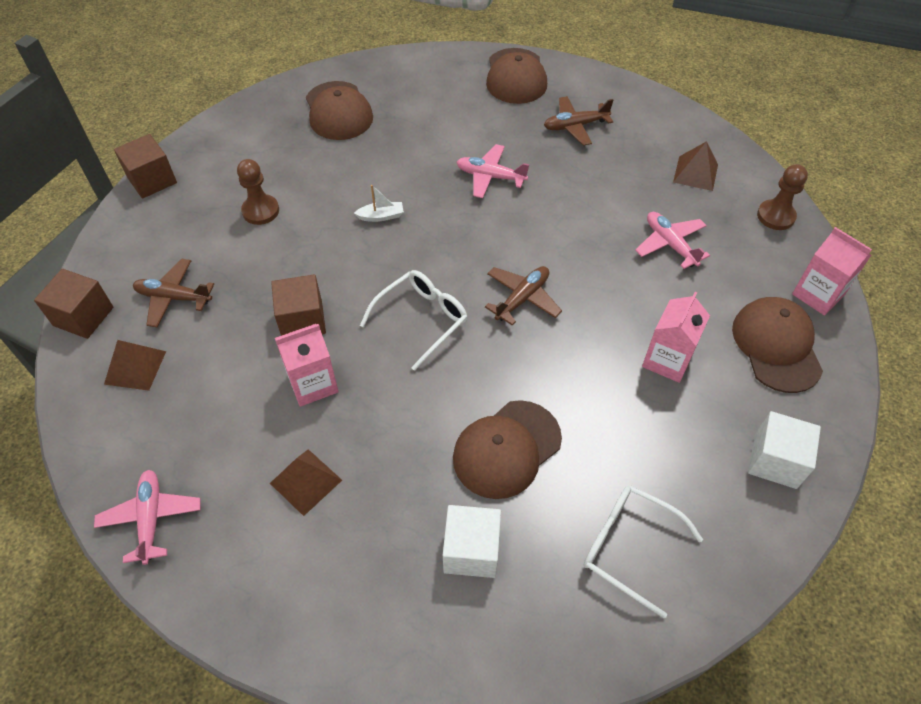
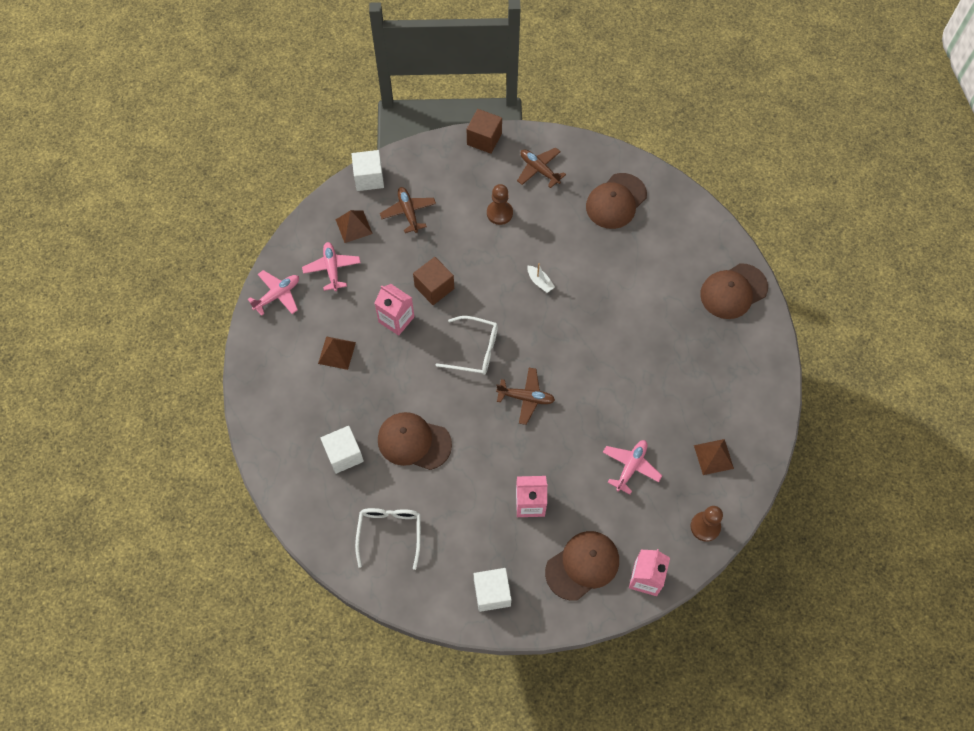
camera: 60 degrees right, 10 degrees up
(83, 316) = (369, 178): brown cube -> white cube
(490, 177) = (618, 327): pink plane -> pink plane (332, 269)
(575, 126) = (707, 356): brown plane -> brown plane (539, 170)

